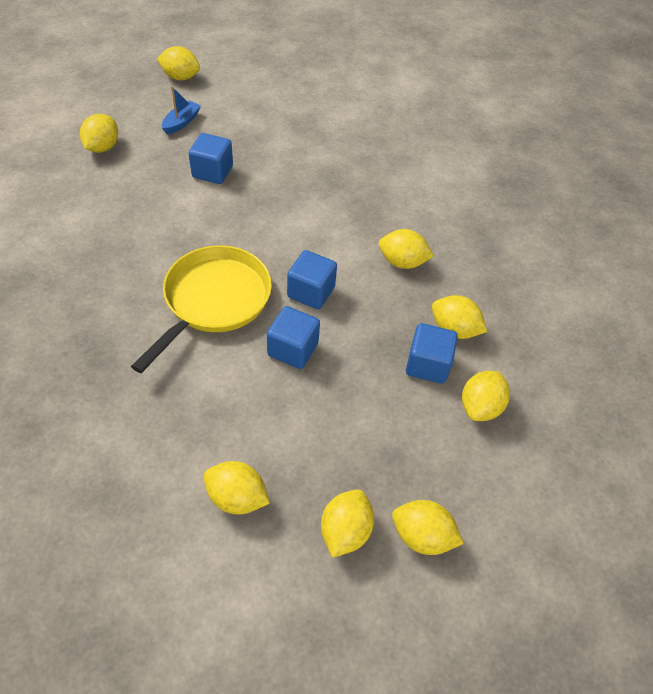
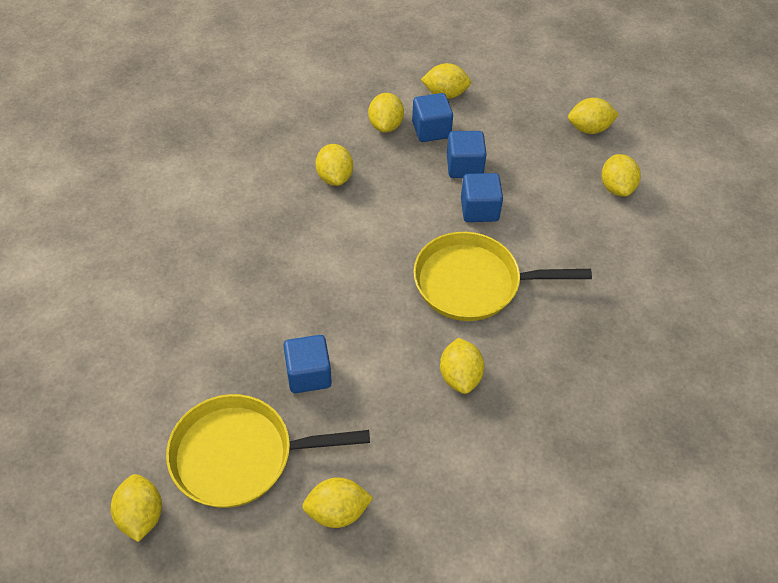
camera: 115 degrees left, 0 degrees up
(181, 122) = (240, 455): blue boat -> yellow pan
(311, 292) = (413, 222): blue cube -> blue cube (464, 166)
(422, 536) = (560, 95): yellow lemon -> yellow lemon (460, 376)

